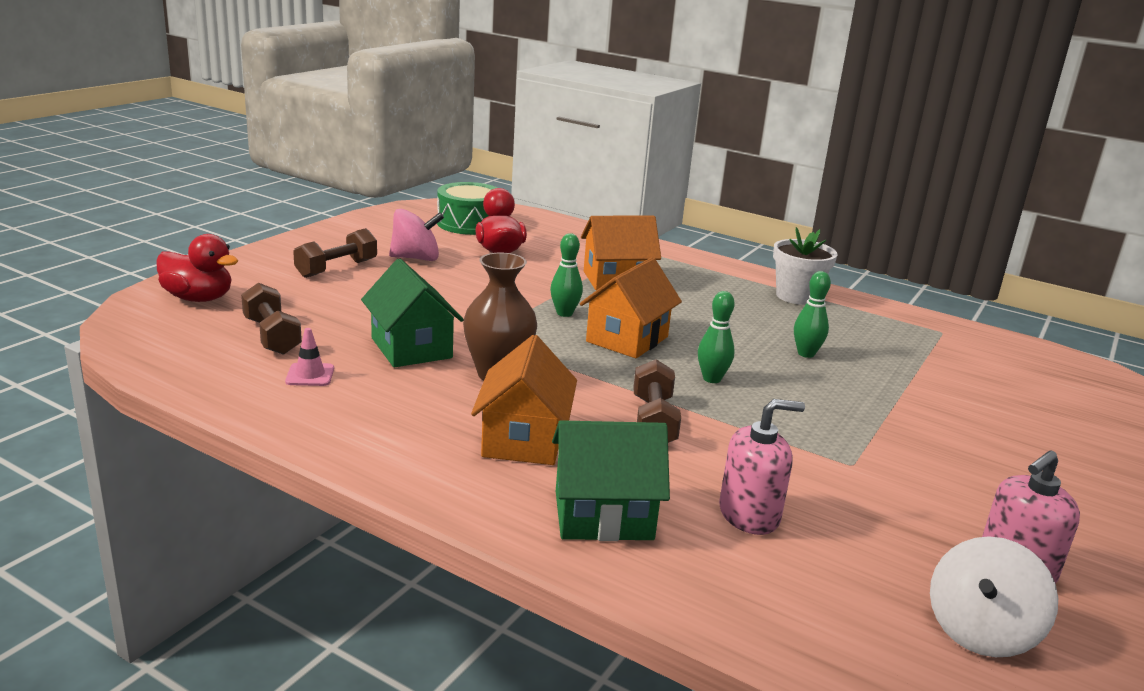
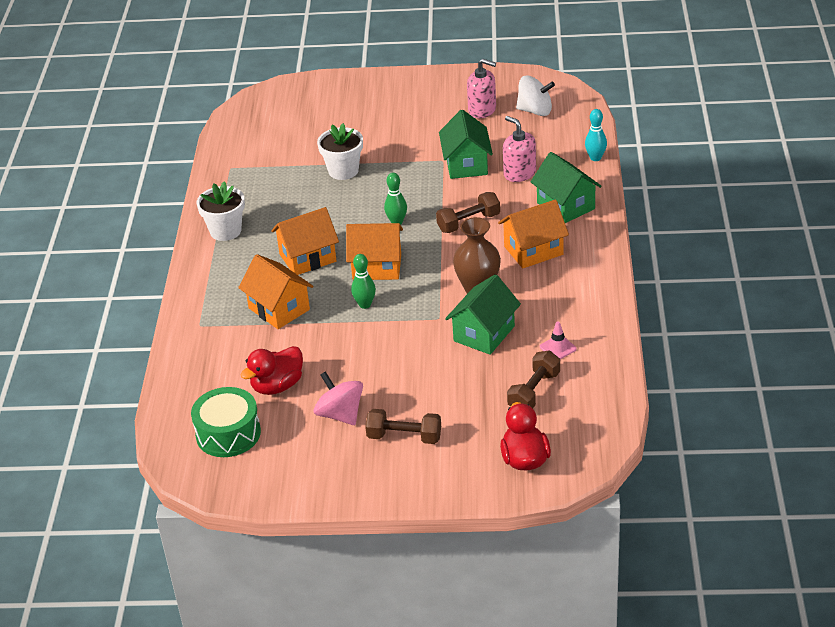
camera: 115 degrees left, 15 degrees up
(693, 314) = (308, 258): none -> orange house
(728, 622) = (595, 158): none -> turquoise bowling pin
(806, 354) = (323, 203): green bowling pin -> none
(821, 479) = (466, 164): none -> green house
(880, 387) = (343, 171): none -> white flower pot

